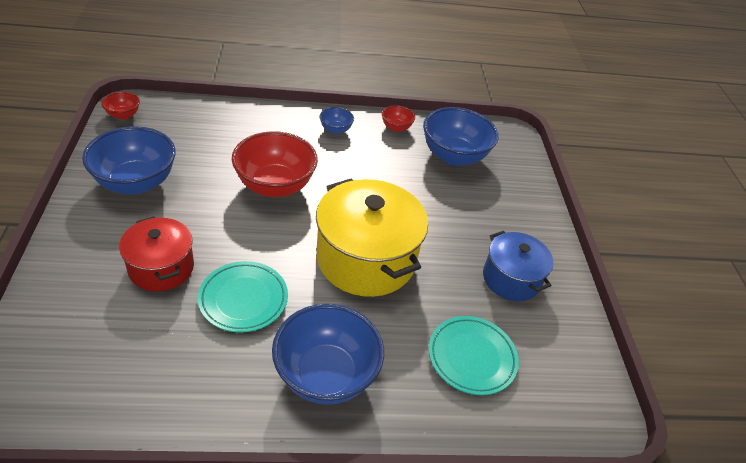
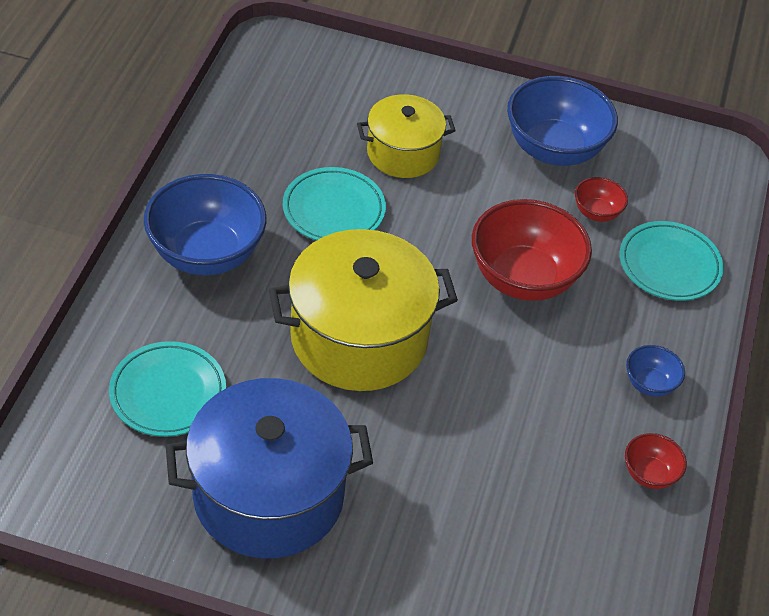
camera: 110 degrees right, 5 degrees up
(123, 115) = (701, 152): red bowl -> red bowl (596, 212)
(161, 267) = (403, 153): red pot -> yellow pot
(237, 125) = (669, 265): none -> turquoise plate
(454, 156) = (558, 535): blue bowl -> none
(511, 279) = (268, 495): blue pot -> blue pot, size x1.68

